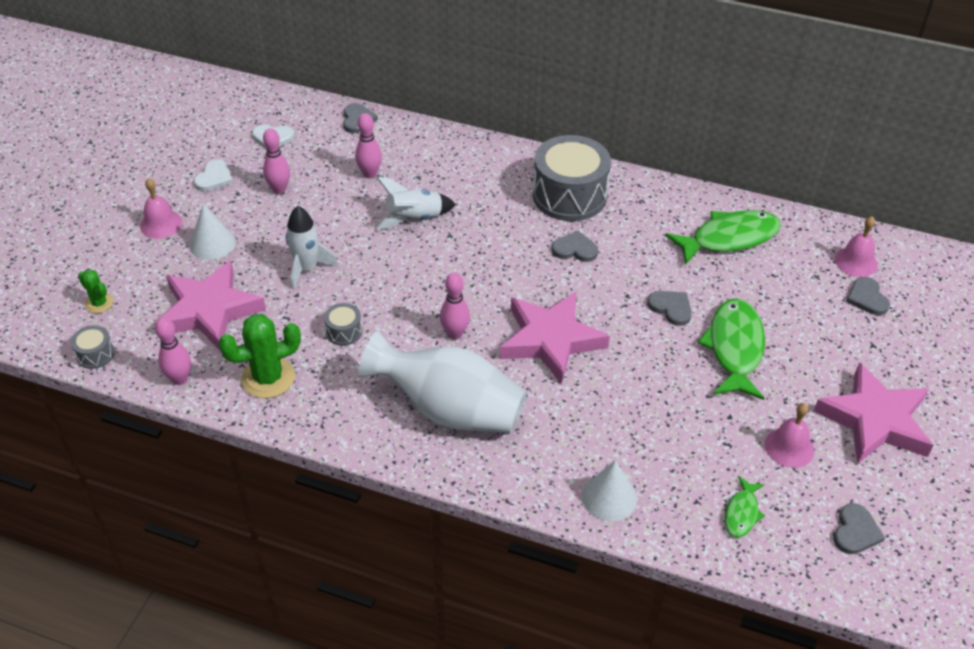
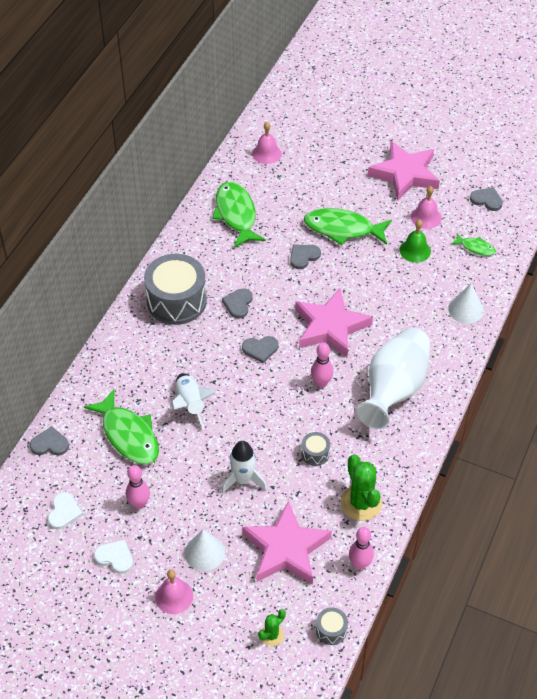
camera: 85 degrees left, 5 degrees up
(370, 174) = (128, 435): pink bowling pin -> green fish
(715, 433) = (415, 250): none -> green bell
(867, 298) = (301, 155): grey heart -> grey heart (260, 349)

